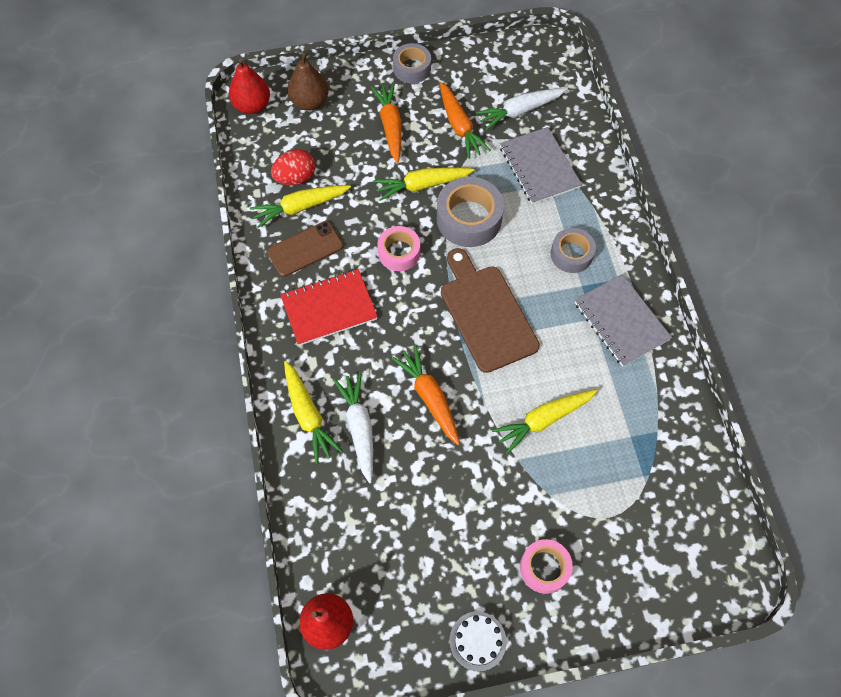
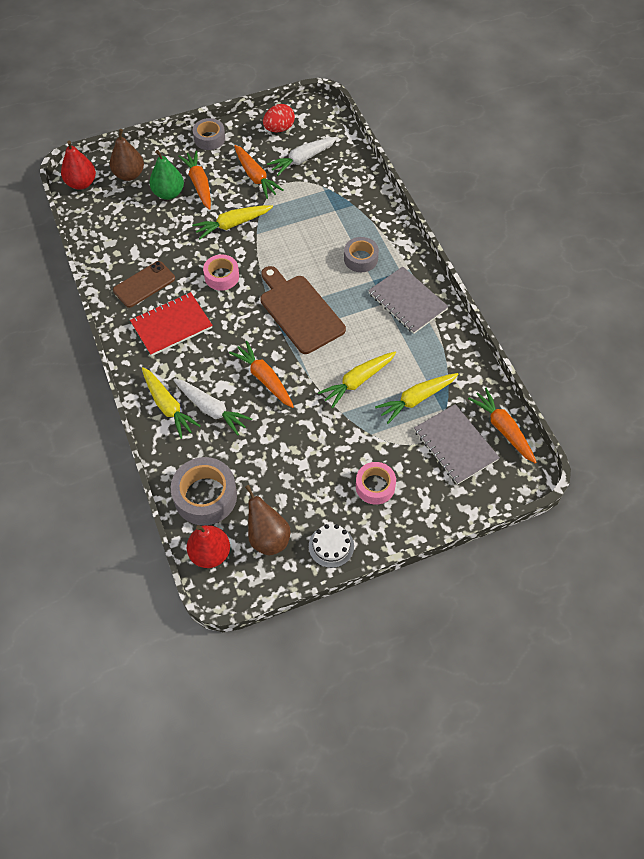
camera: 10 degrees left, 5 degrees down
(295, 178) = (127, 233): red egg -> red egg (279, 129)
(300, 207) = (135, 254): yellow carrot -> yellow carrot (416, 399)
(352, 133) = (168, 193): none -> green pear
(359, 428) = (211, 409): white carrot -> white carrot turned 150 degrees clockwise
(402, 615) = (268, 537): none -> brown pear
(469, 219) = (274, 244): grey tape -> grey tape (205, 496)
(539, 167) = (325, 198): grey notebook -> grey notebook (455, 445)
(717, 516) = (503, 429): none -> orange carrot

